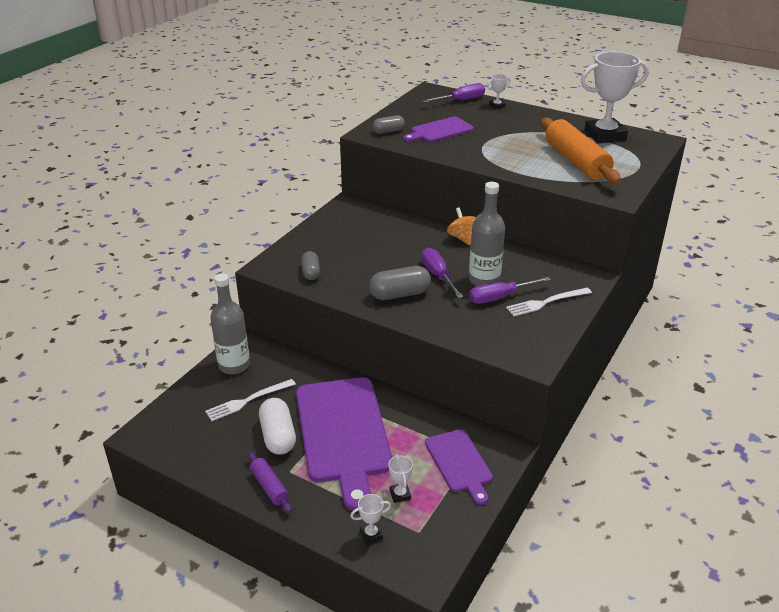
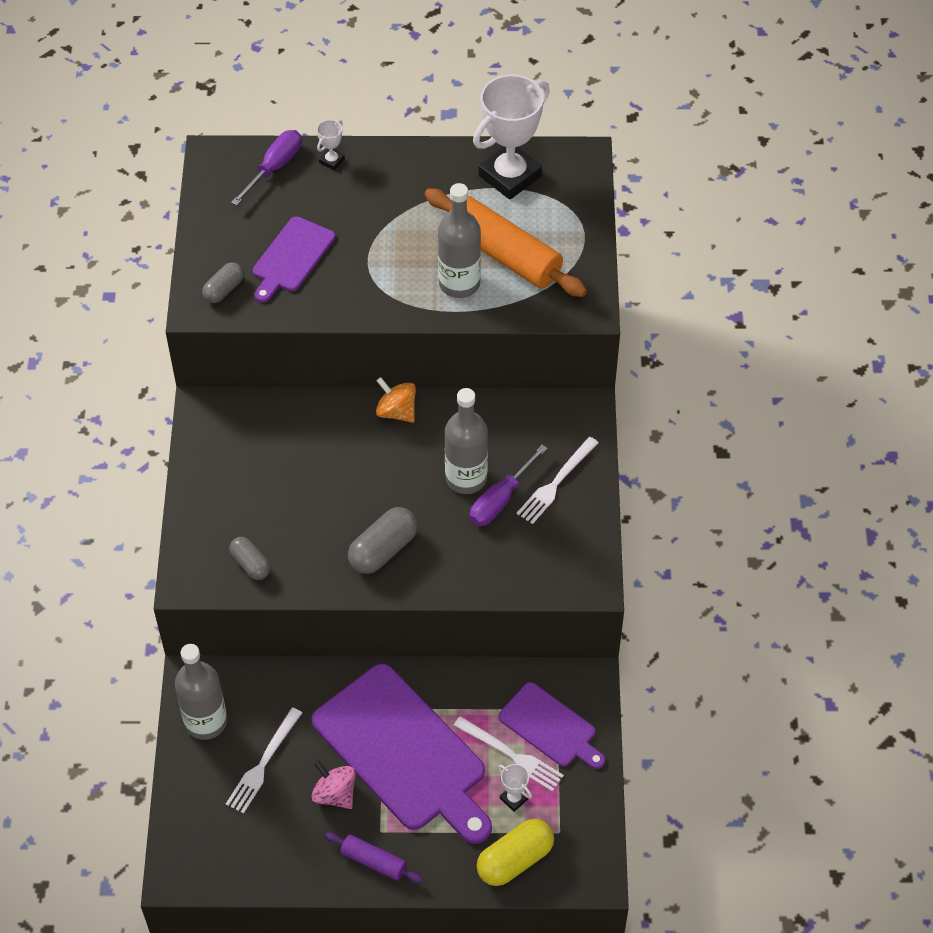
camera: 30 degrees left, 20 degrees up
(278, 436) = (335, 794): white capsule -> pink spinning top
(371, 534) = (515, 860): white trophy -> yellow capsule
(418, 467) = (511, 755): none -> white fork
(438, 275) = (407, 495): purple screwdriver -> none
(536, 165) = (459, 283): none -> grey bottle

